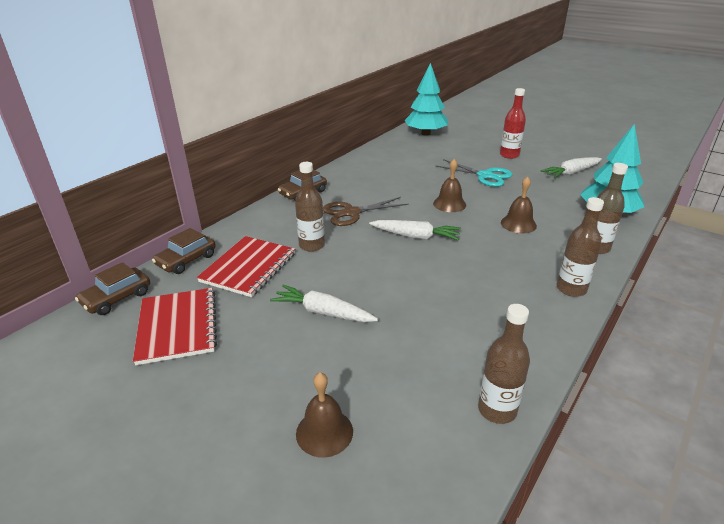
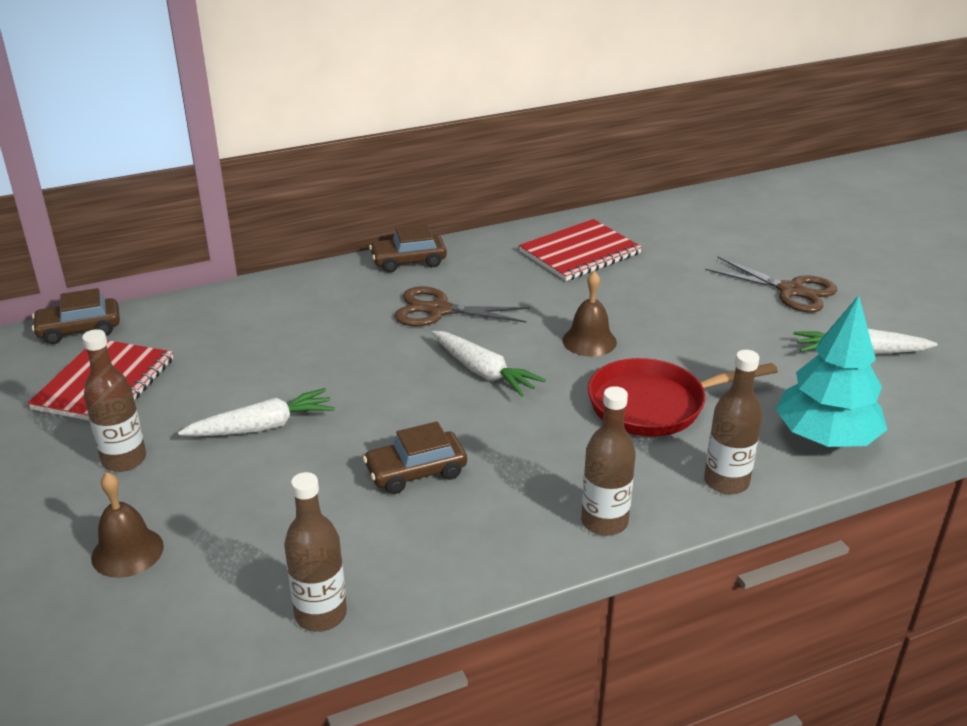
camera: 30 degrees right, 0 degrees up
(186, 260) = (186, 309): brown car -> brown car (416, 472)
(249, 267) = (240, 342): red notebook -> red notebook (580, 253)
(312, 245) = (340, 339): brown bottle -> brown bottle (124, 459)
(323, 312) = (262, 427): white carrot -> white carrot turned 105 degrees clockwise
(425, 133) = (698, 214): turquoise tree -> none
(485, 176) = (703, 314): turquoise scissors -> none
(509, 155) = (791, 291): red bottle -> brown scissors
(518, 224) = (653, 405): brown bell -> red pan

